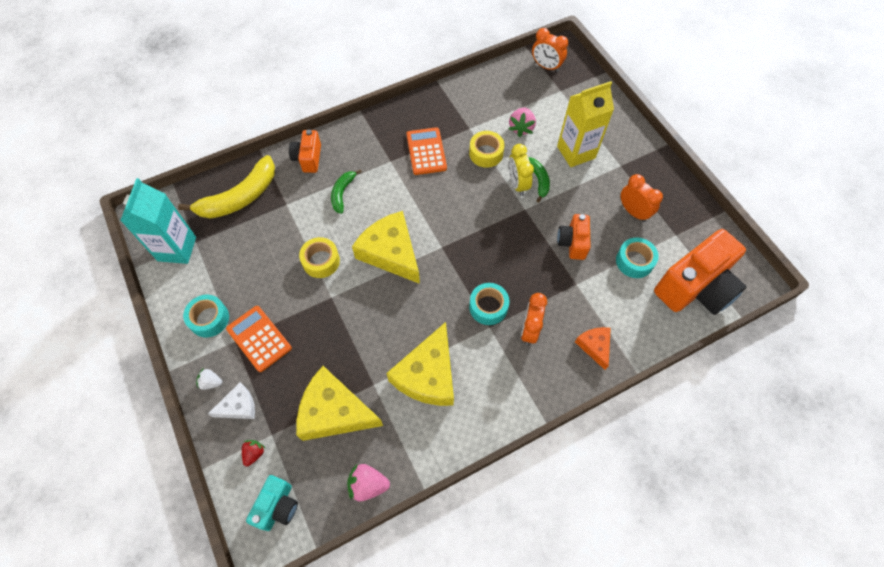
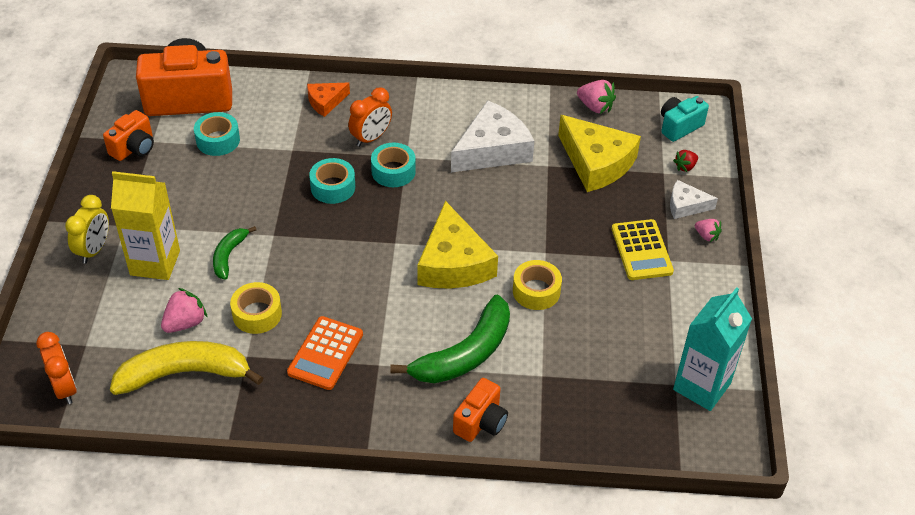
camera: 150 degrees left, 15 degrees down
(209, 319) = (688, 292): turquoise tape -> turquoise tape (333, 187)
(211, 382) = (706, 236): white strawberry -> pink strawberry
(240, 197) = (597, 413): yellow banana -> yellow banana (185, 373)
(259, 338) = (641, 250): orange calculator -> yellow calculator
(342, 193) = (465, 354): green banana -> green banana, size x1.88
(427, 375) = (493, 149): yellow cheese -> white cheese
(517, 184) = (255, 262): yellow clock -> yellow clock (94, 250)
(572, 243) = (258, 182): orange camera -> orange camera (134, 148)
(595, 346) = (325, 102): orange cheese -> orange cheese turned 45 degrees clockwise
(633, 212) = (167, 178): orange clock -> none

